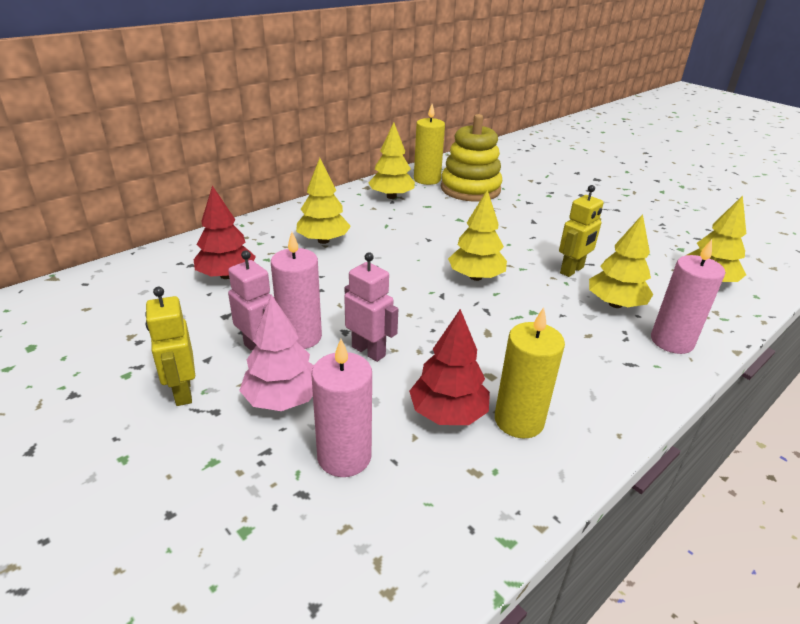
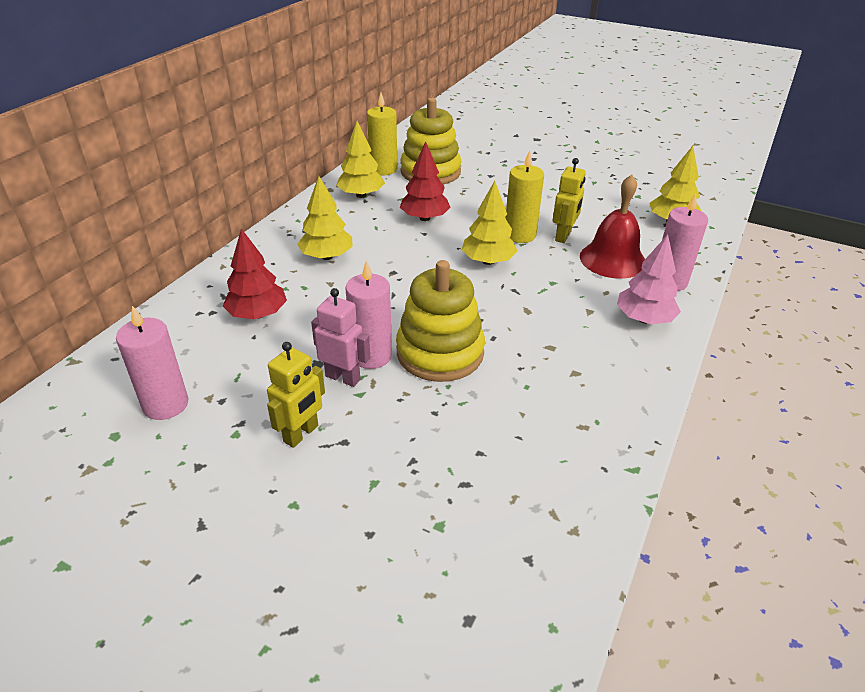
camera: 20 degrees left, 5 degrees up
(182, 392) = (301, 434): yellow robot -> yellow robot turned 105 degrees counterclockwise
(283, 399) = (395, 414): pink tree -> pink tree (644, 319)
(344, 456) = (478, 445): pink candle -> pink candle (165, 404)
(369, 351) = (440, 352): pink robot -> yellow stacking toy
(448, 413) = (536, 387): red tree -> red tree (424, 218)
(519, 420) = (592, 377): yellow candle -> yellow candle (519, 235)
(615, 304) = (612, 259): yellow tree -> red bell

